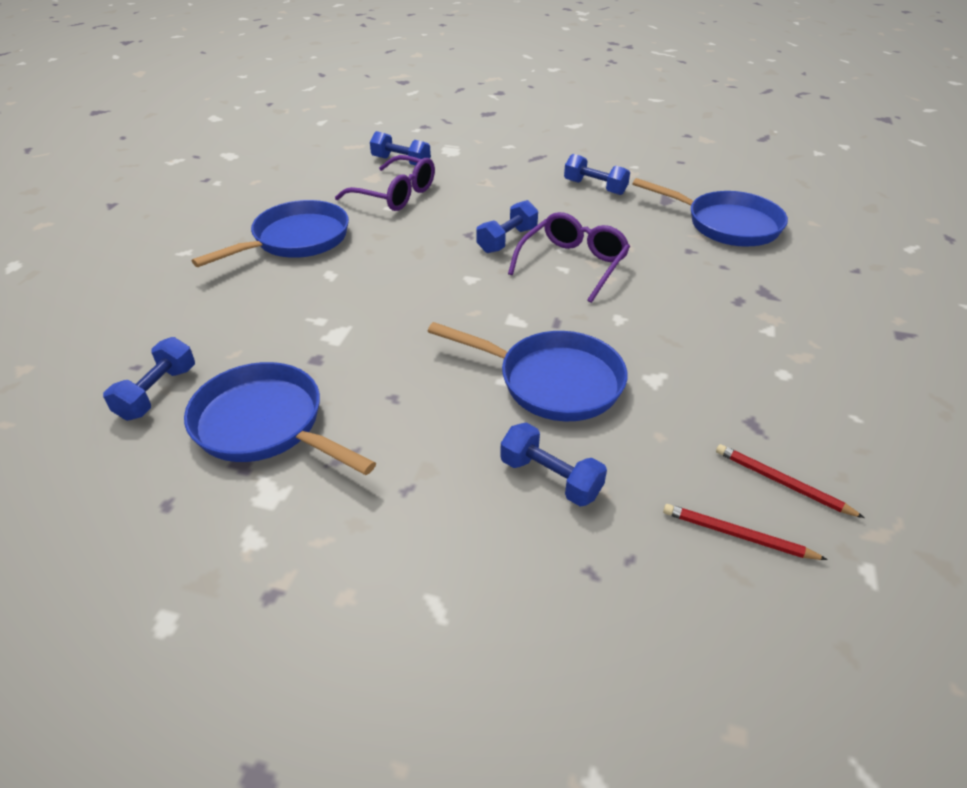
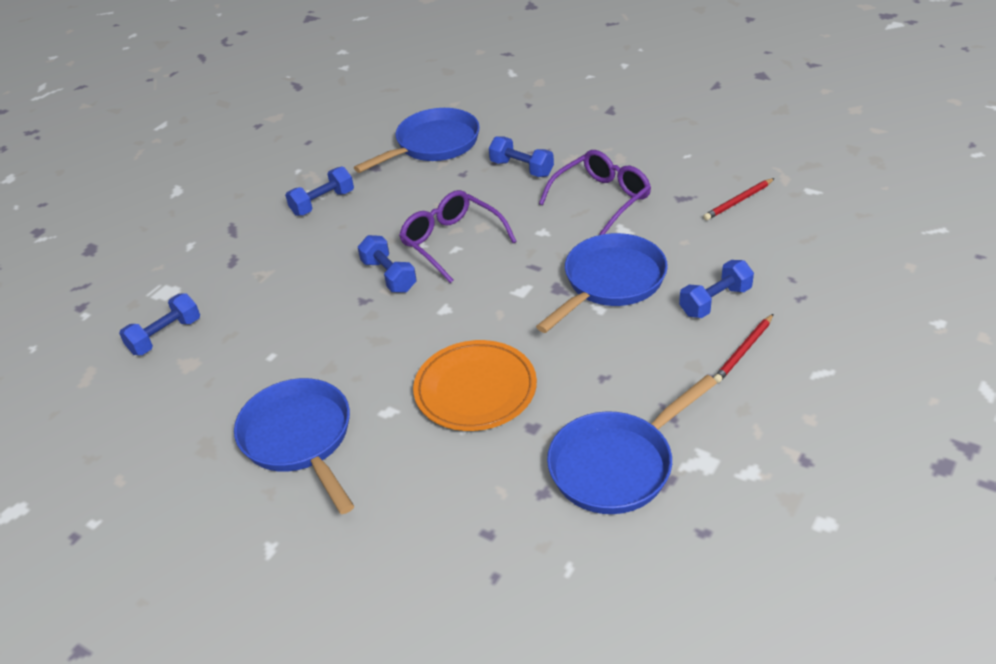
camera: 70 degrees left, 0 degrees up
(157, 393) = (546, 552): blue dumbbell -> blue dumbbell (522, 168)
(363, 316) = (475, 390): none -> orange plate
(396, 195) = (245, 347): purple glasses -> purple glasses (602, 198)
(738, 535) = (778, 230): red pencil -> red pencil (743, 350)

